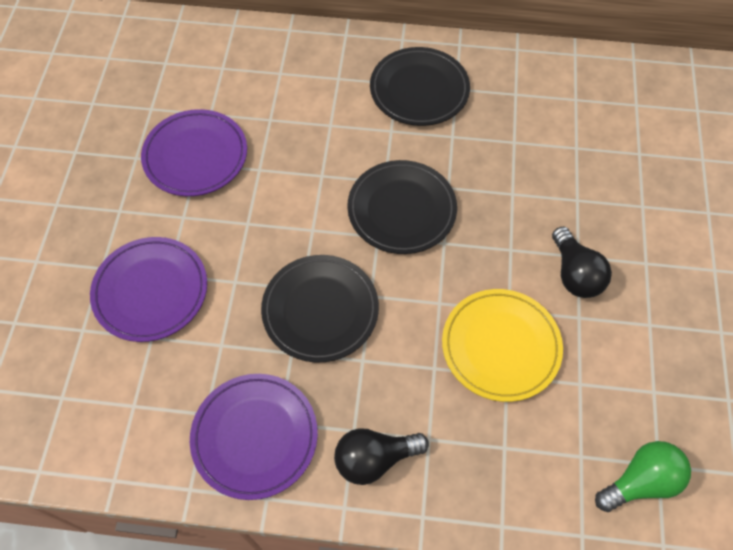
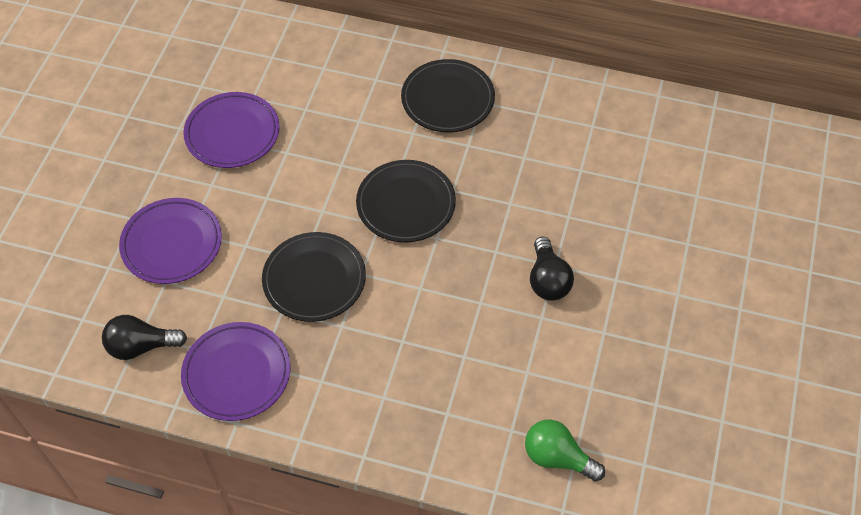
camera: 10 degrees right, 5 degrees down
(374, 459) = (333, 406): black light bulb -> black light bulb (141, 346)
(500, 346) = (465, 331): yellow plate -> none
(640, 481) = (557, 457): green light bulb -> green light bulb turned 135 degrees counterclockwise

